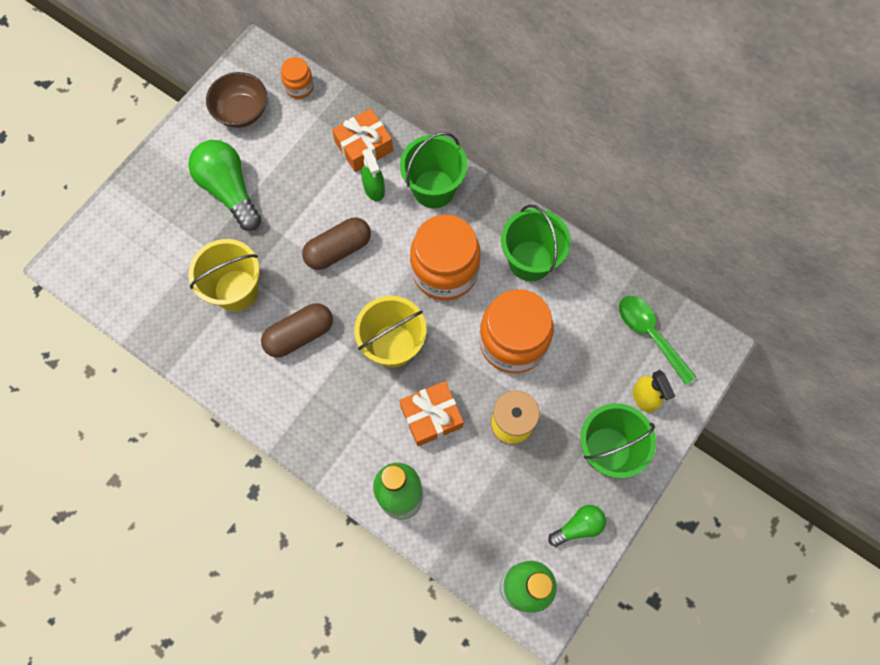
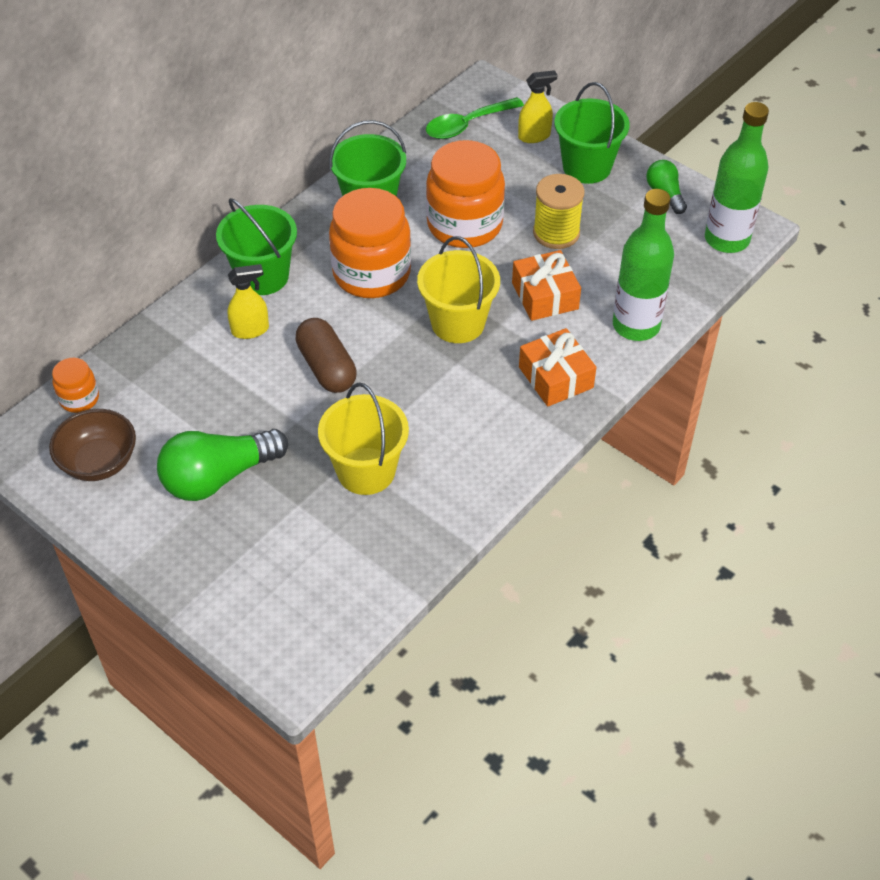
camera: 85 degrees left, 20 degrees down
(299, 335) = (435, 408): brown capsule -> none
(364, 146) = (188, 337): orange gift -> orange gift (555, 377)
(374, 189) = (250, 330): green spray bottle -> yellow spray bottle

